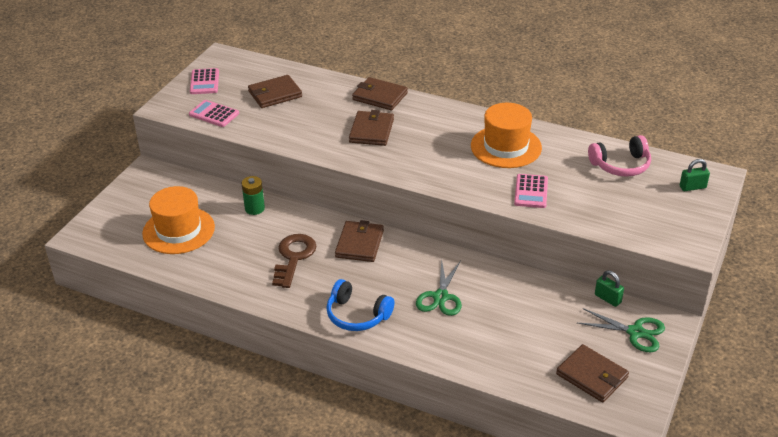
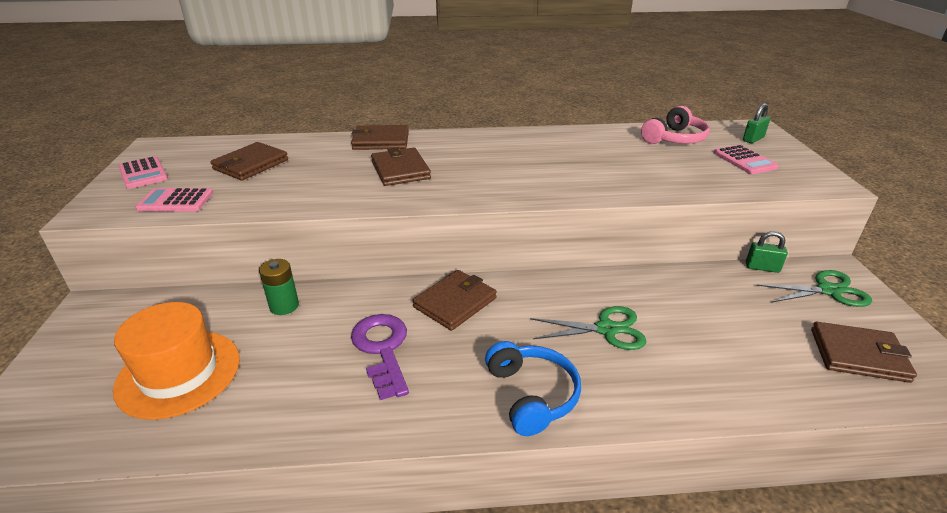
camera: 30 degrees left, 5 degrees down
(293, 257) = (382, 349): brown key -> purple key
(357, 315) = (532, 395): blue headphones -> blue headphones turned 105 degrees counterclockwise
(359, 244) = (455, 302): brown wallet -> brown wallet turned 60 degrees clockwise
(440, 297) = (606, 329): green scissors -> green scissors turned 75 degrees counterclockwise
(506, 147) = (556, 150): orange hat -> none
(531, 191) = (628, 178): pink calculator -> pink calculator (744, 160)

